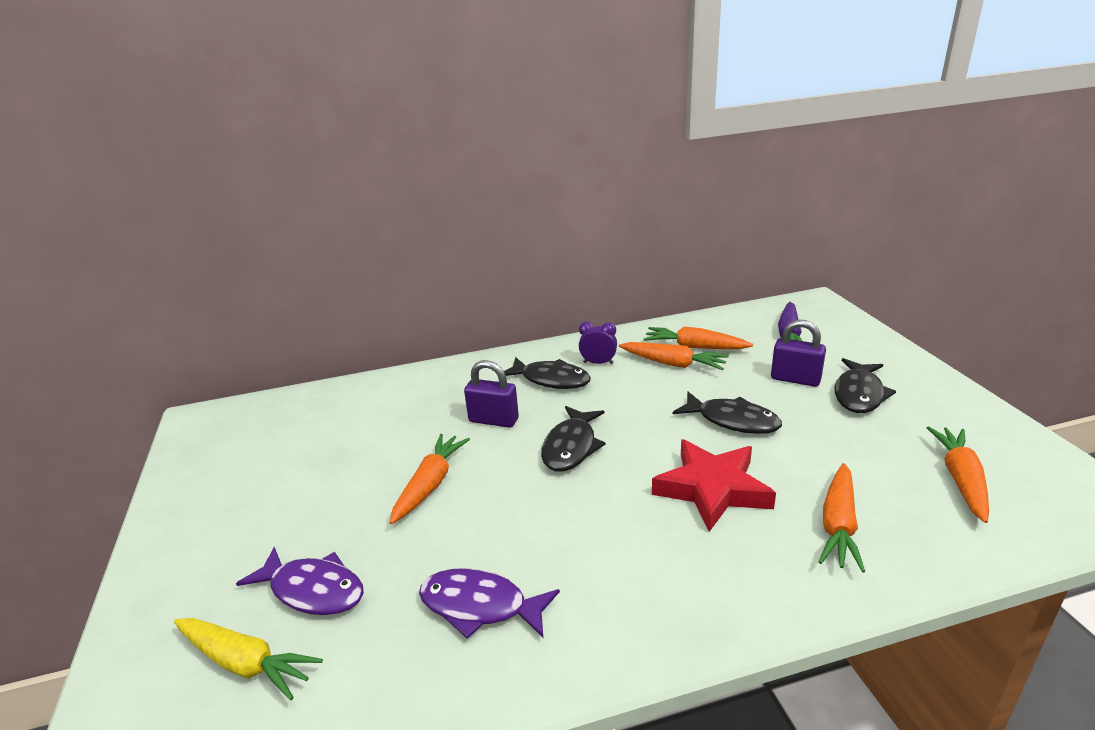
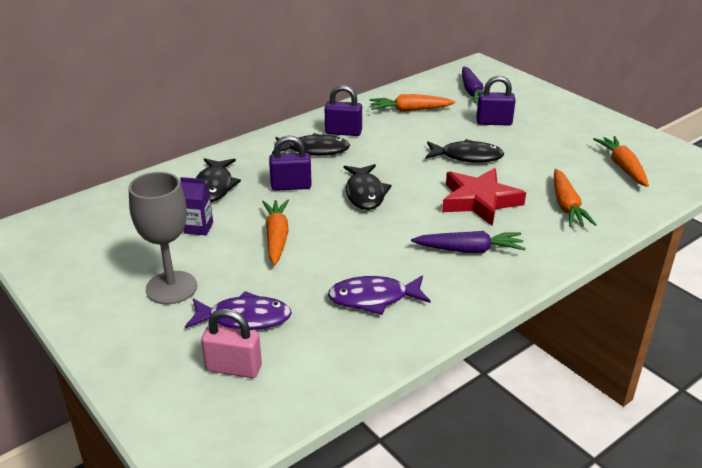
camera: 25 degrees left, 5 degrees up
(245, 663) = (234, 368): yellow carrot -> pink padlock
(274, 524) = (171, 288): none -> grey goblet
(360, 452) = (198, 228): none -> purple carton
(598, 363) = (343, 132): purple clock -> purple padlock
(654, 563) = (469, 250): none -> purple carrot
(673, 364) = (401, 124): orange carrot -> none
(859, 394) = (540, 126): black fish -> black fish (214, 186)

